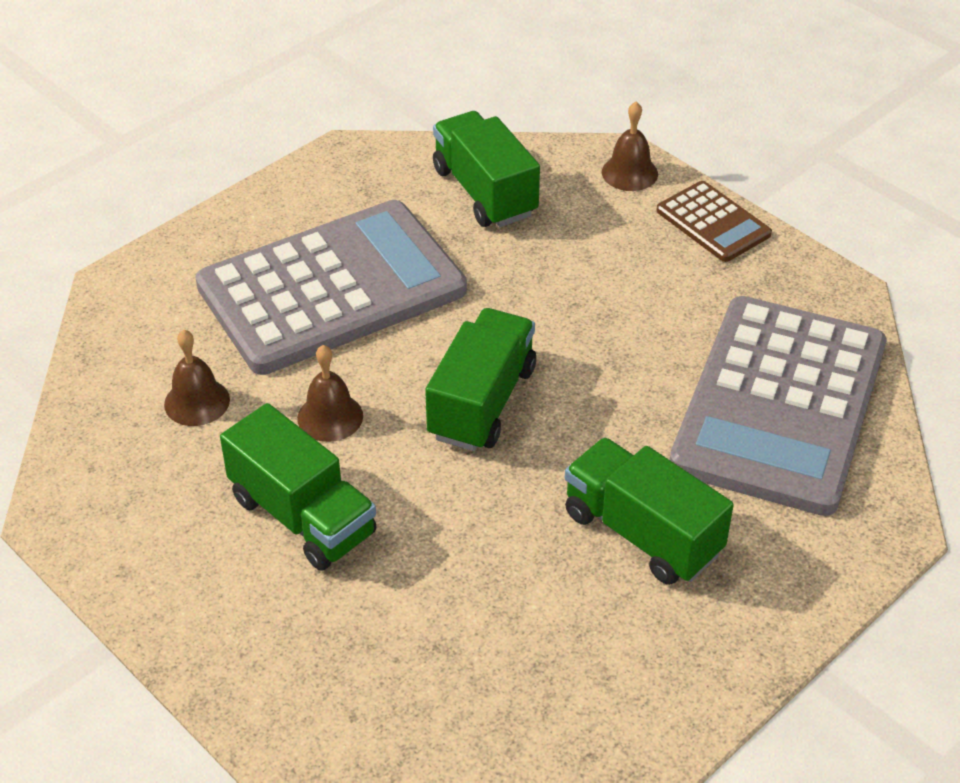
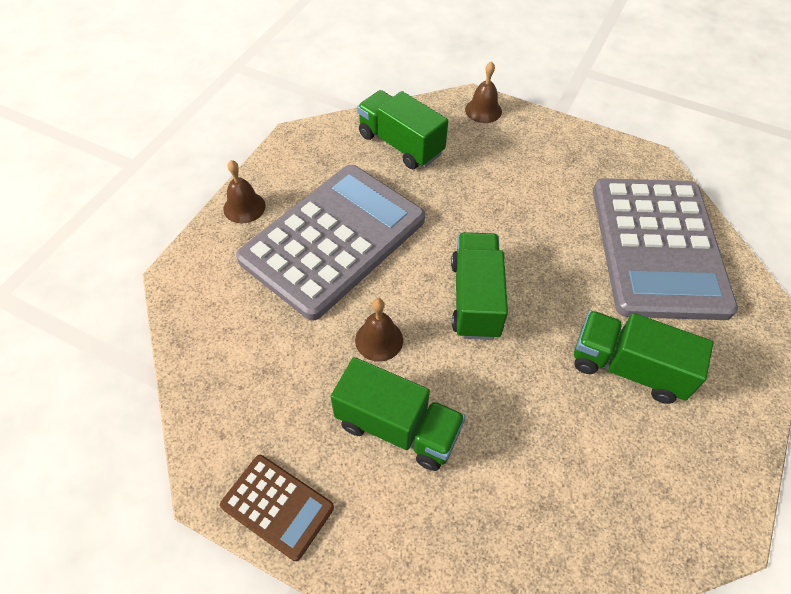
camera: 20 degrees left, 10 degrees up
(197, 402) = (278, 355): brown bell -> brown bell (244, 207)
(713, 222) = (550, 132): brown calculator -> brown calculator (277, 506)

